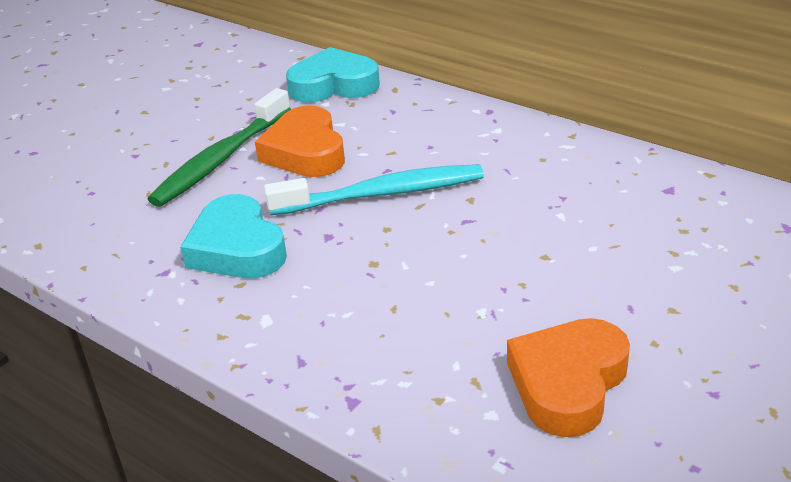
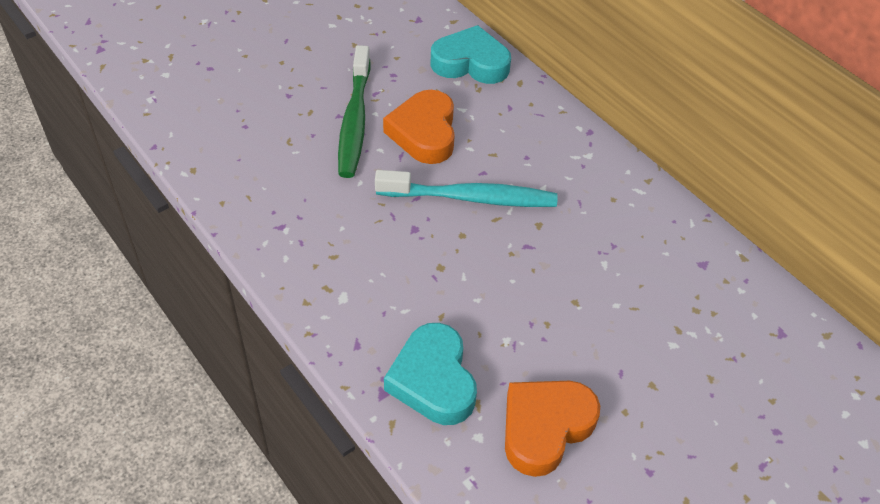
camera: 10 degrees right, 15 degrees up
(221, 159) = (354, 121): green toothbrush -> green toothbrush turned 45 degrees counterclockwise
(237, 248) = (341, 220): turquoise heart -> turquoise heart (433, 380)

